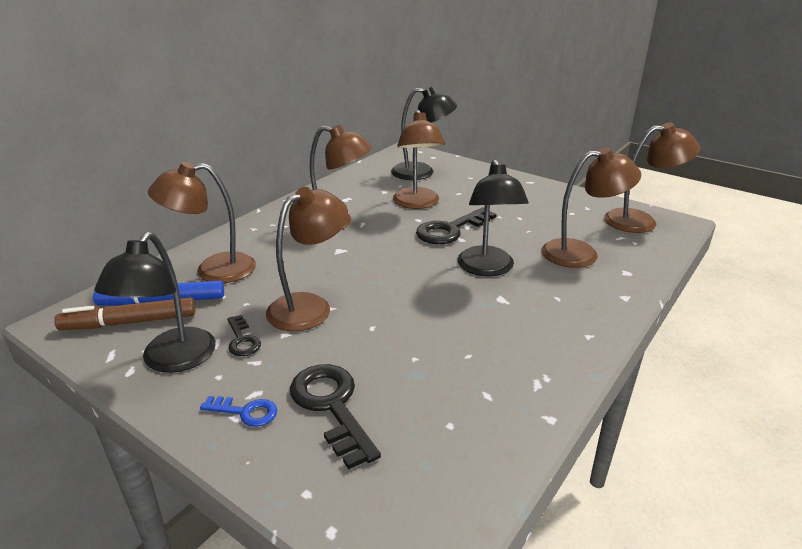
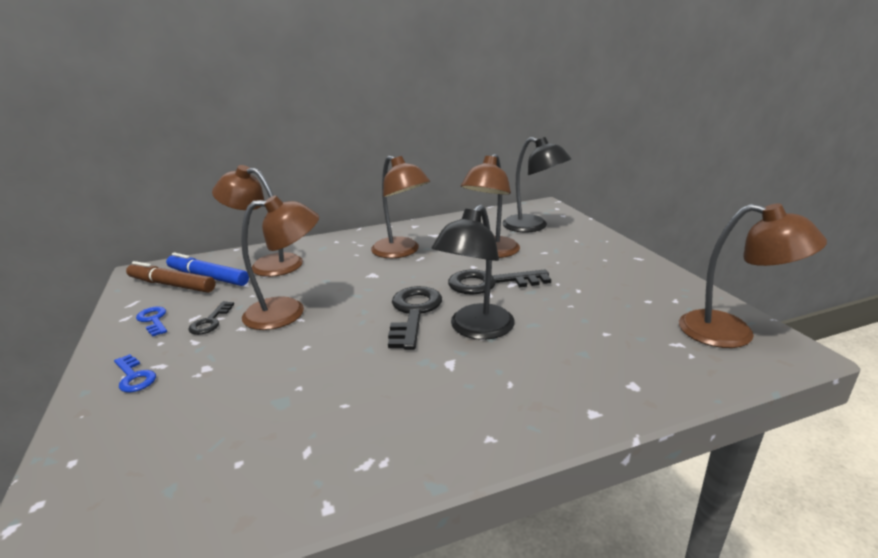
camera: 35 degrees right, 5 degrees down
(172, 360) = (153, 320): black lamp -> blue key
(331, 406) = (186, 399): black key -> black key (414, 313)
(581, 253) = (601, 346): brown lamp -> none

